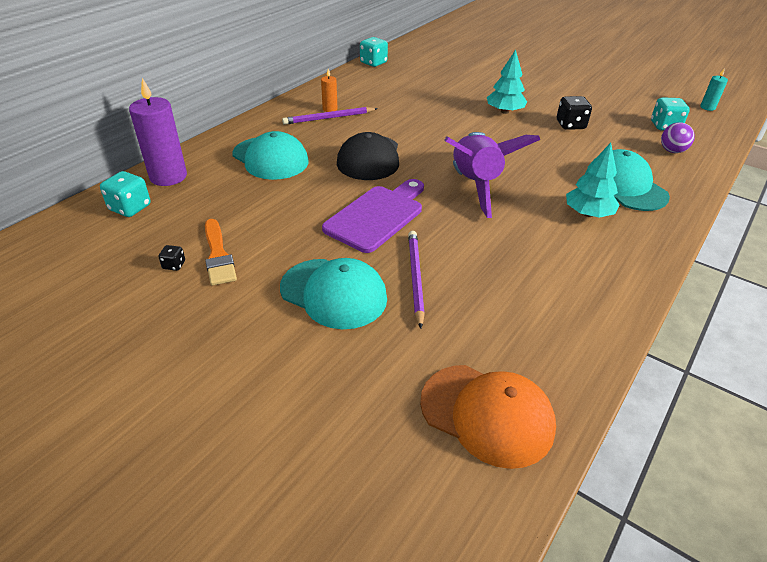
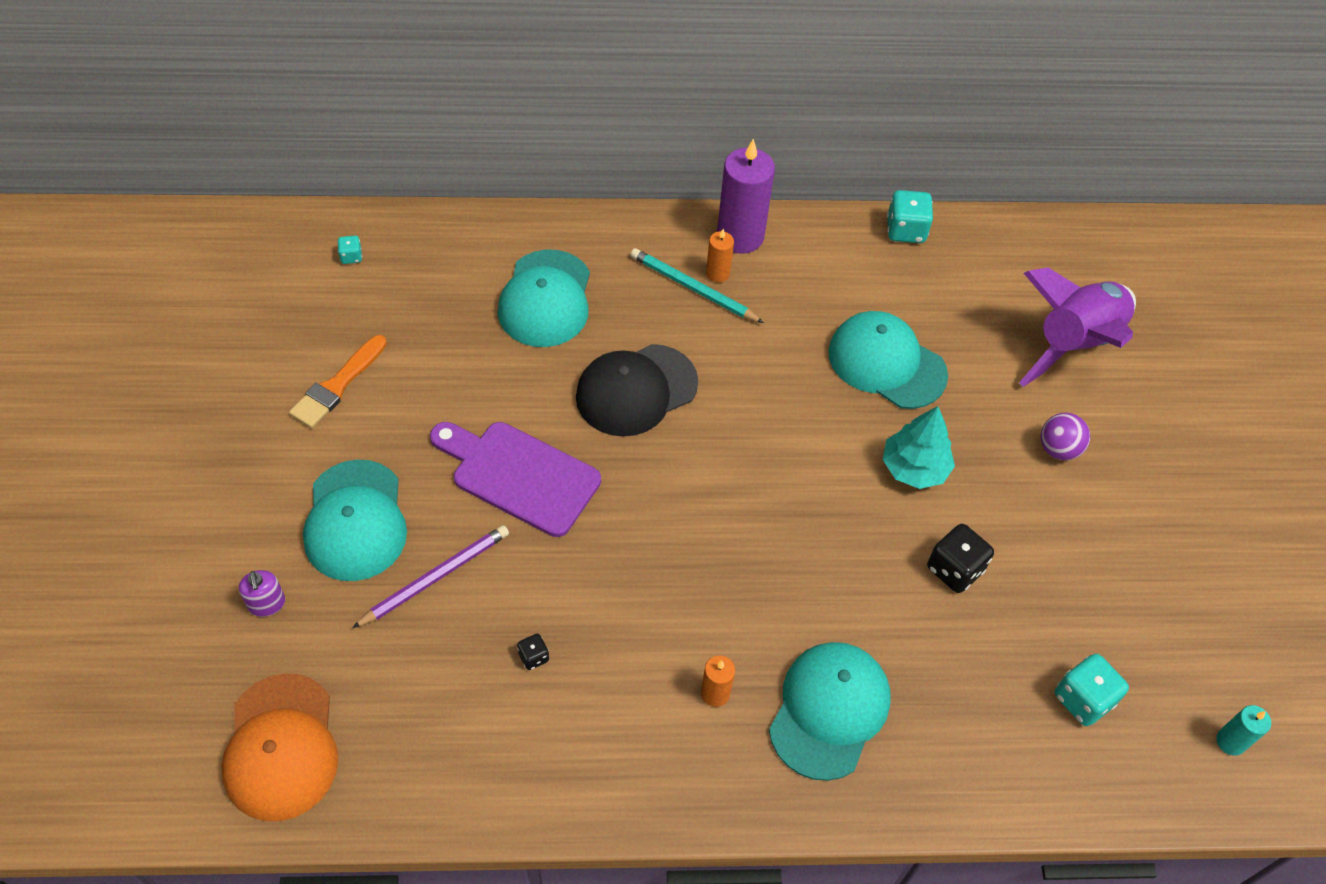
camera: 50 degrees right, 15 degrees up
(130, 208) = (351, 257): turquoise dice -> turquoise dice, size x0.52
(168, 176) = (429, 241): purple candle -> purple candle (740, 236)
(174, 265) = (296, 363): black dice -> black dice (533, 657)
(329, 118) = (693, 288): purple pencil -> turquoise pencil
(354, 367) = (267, 604): none -> purple soap dispenser
(377, 216) = (519, 475): purple cutting board -> purple cutting board turned 150 degrees counterclockwise
(439, 94) = (886, 363): none -> turquoise cap
(475, 186) = (671, 536): purple rocket -> purple rocket (1074, 344)
(588, 214) = (715, 693): turquoise tree -> orange candle
(672, 151) = (1001, 737): purple ball -> purple ball (1058, 449)

